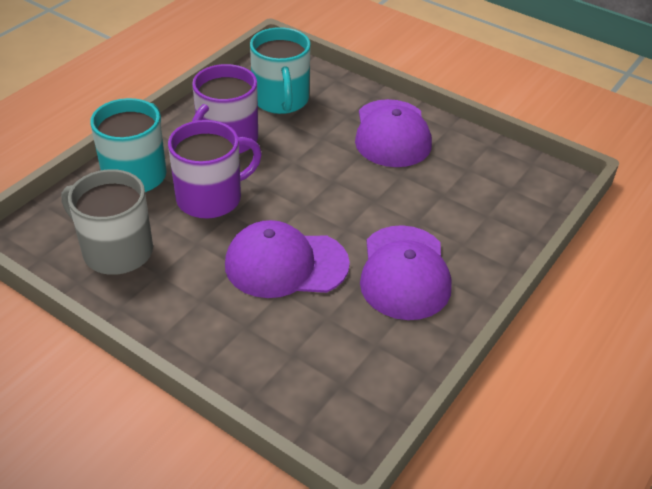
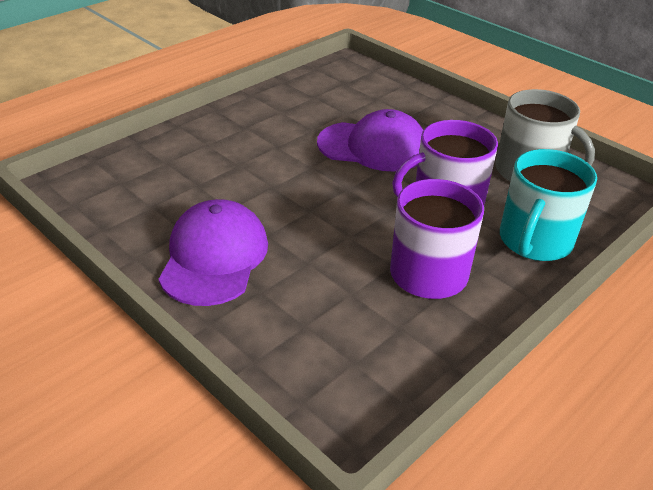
camera: 170 degrees left, 5 degrees down
(281, 100) = (351, 329): turquoise mug -> none
(404, 273) = (271, 131): purple cap -> none

